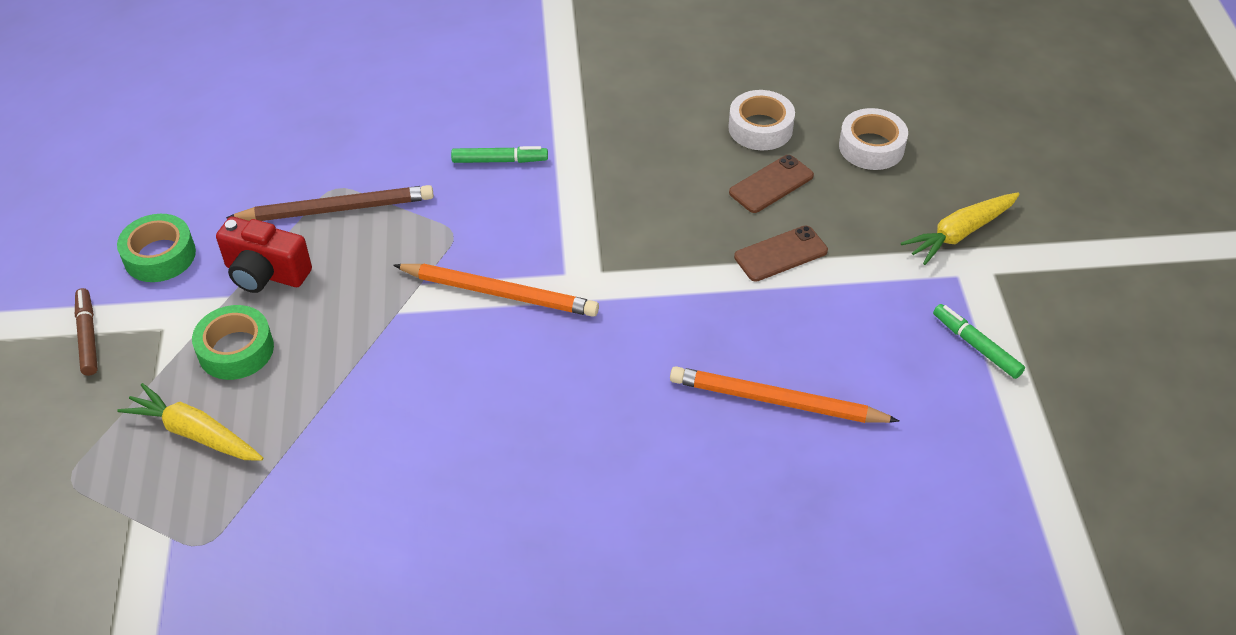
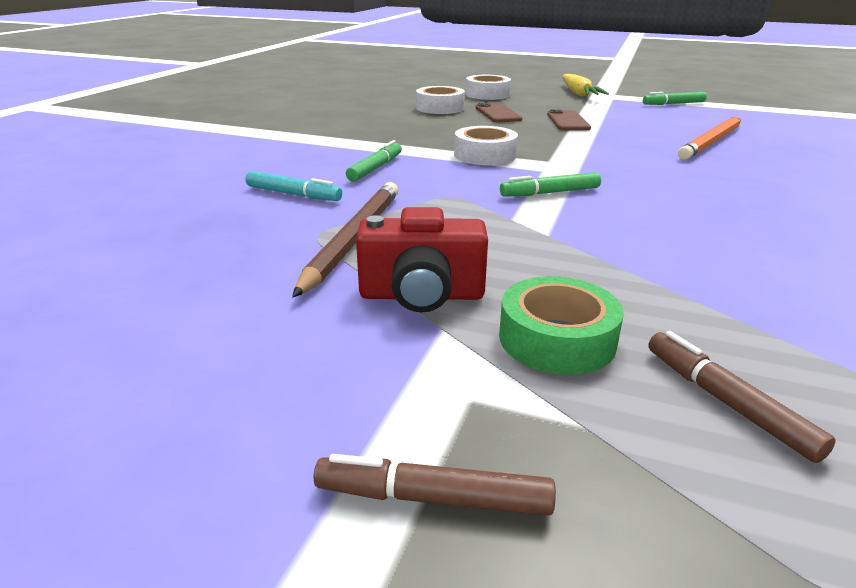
camera: 65 degrees left, 20 degrees down
(160, 256) = (297, 376): green tape -> none
(195, 433) = (726, 402): yellow carrot -> brown marker
(266, 273) = (422, 295): red camera -> red camera turned 45 degrees clockwise
(406, 140) = (293, 194): none -> turquoise marker
(499, 293) = (550, 193): orange pencil -> green marker
(588, 220) = (485, 155): none -> white tape

